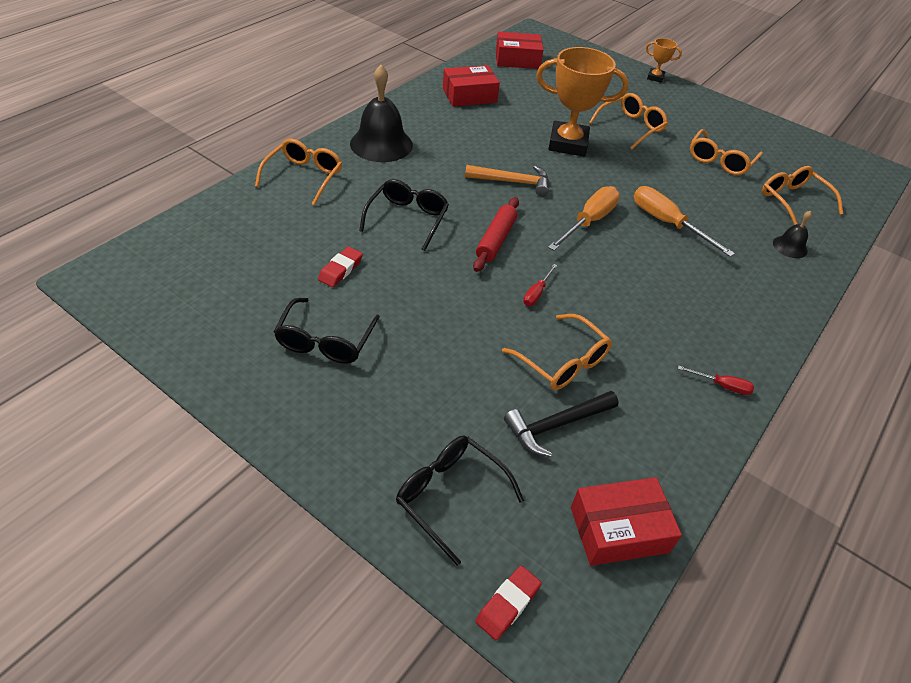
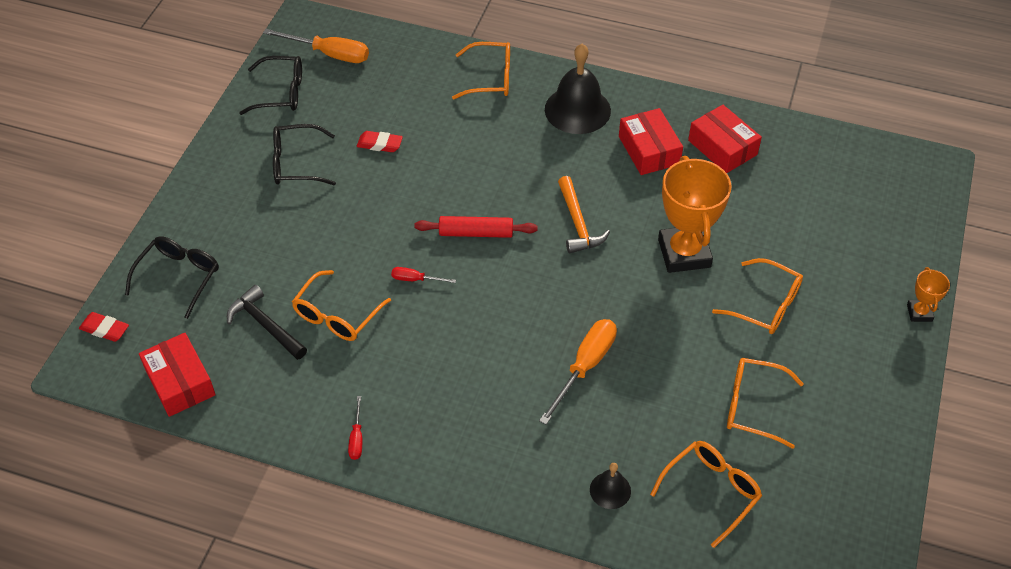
camera: 75 degrees right, 5 degrees up
(407, 219) = (471, 164): black glasses -> black glasses (281, 93)
(517, 60) = (843, 167): red box -> red box (649, 150)
(589, 221) = (547, 298): orange screwdriver -> orange screwdriver (329, 54)

